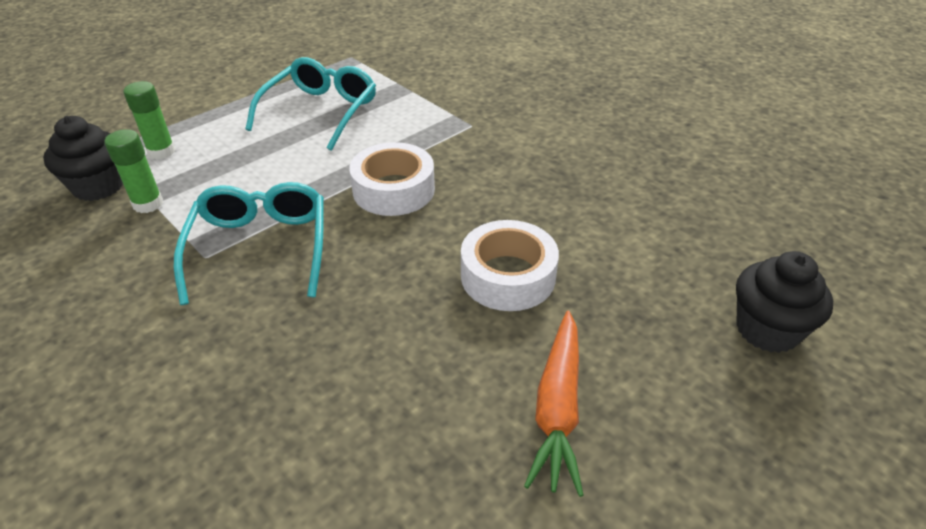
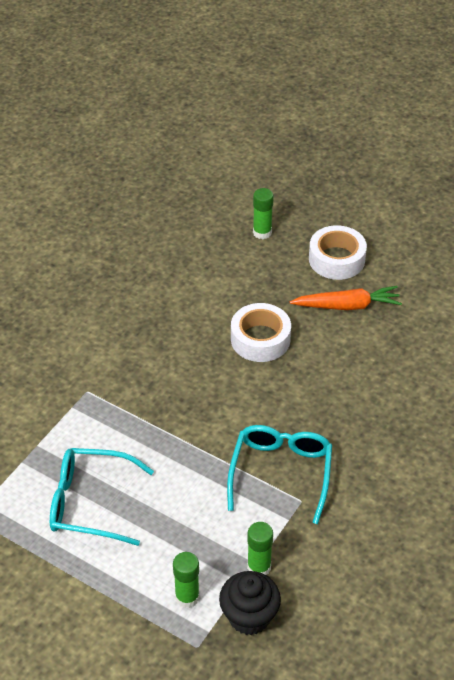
camera: 105 degrees left, 5 degrees up
(260, 248) = (281, 473): turquoise glasses -> turquoise glasses turned 120 degrees clockwise
(393, 190) = (191, 417): white tape -> white tape (336, 259)
(767, 330) = (262, 232): black cupcake -> green glue stick

